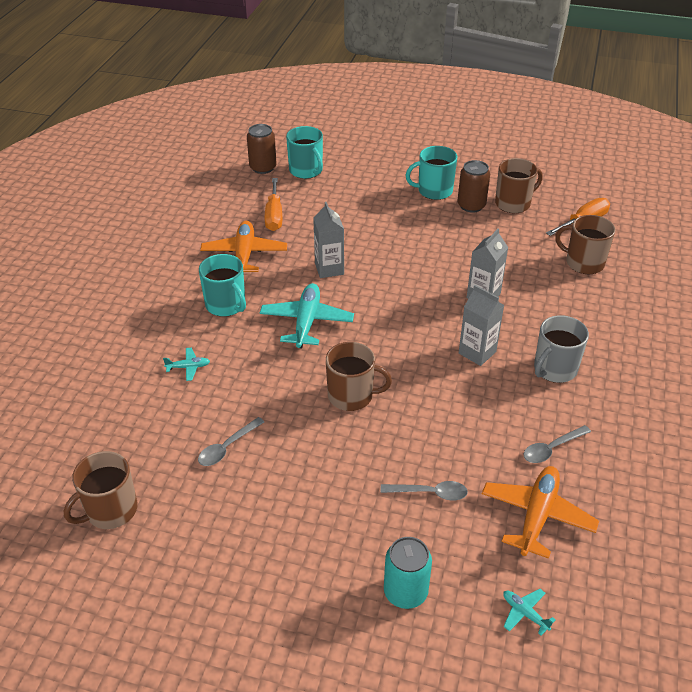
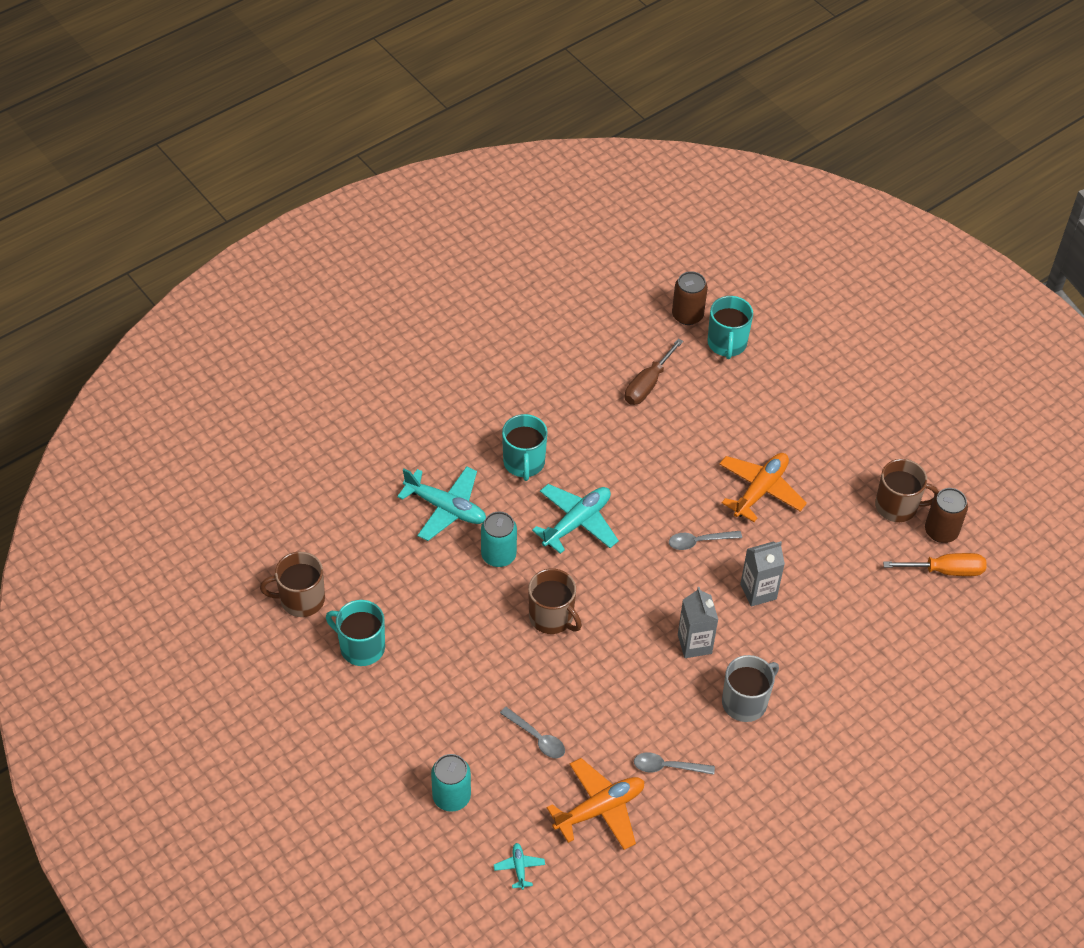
camera: 35 degrees right, 10 degrees up
(188, 367) = (445, 508): turquoise plane -> turquoise plane, size x2.14
(227, 447) = (419, 601): grey spoon -> grey spoon (699, 542)
(244, 255) = (583, 416): orange plane -> orange plane (760, 490)
(265, 376) = (498, 555): none -> turquoise can
(274, 215) = (648, 384): orange screwdriver -> brown screwdriver
(329, 269) = (645, 477): grey carton -> none
(434, 191) = (831, 443): turquoise mug -> turquoise mug (361, 647)
(471, 205) = (851, 483): brown can -> brown can (941, 531)
(554, 369) = (745, 702): grey mug -> grey mug turned 150 degrees clockwise
(583, 263) = (892, 616): brown mug -> none

